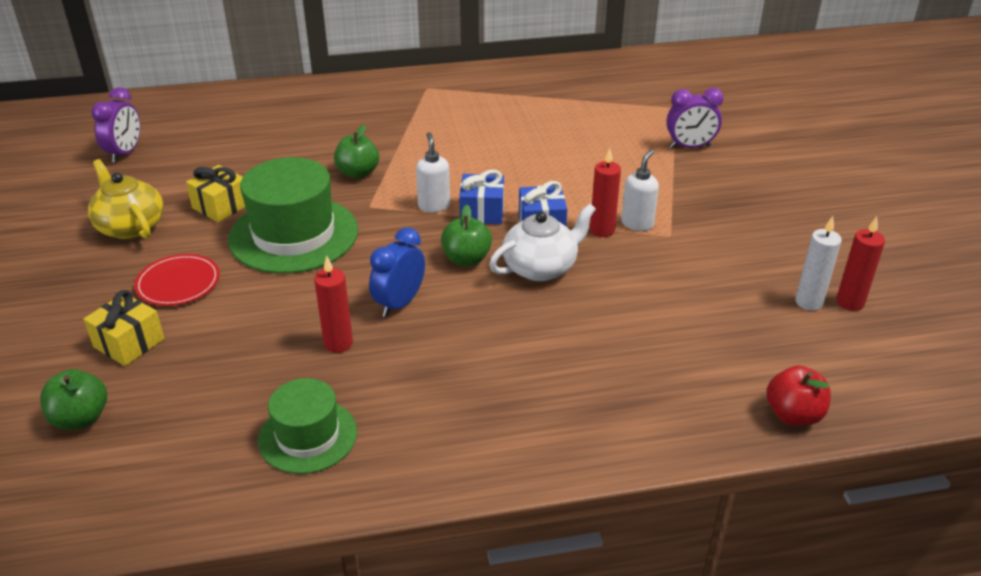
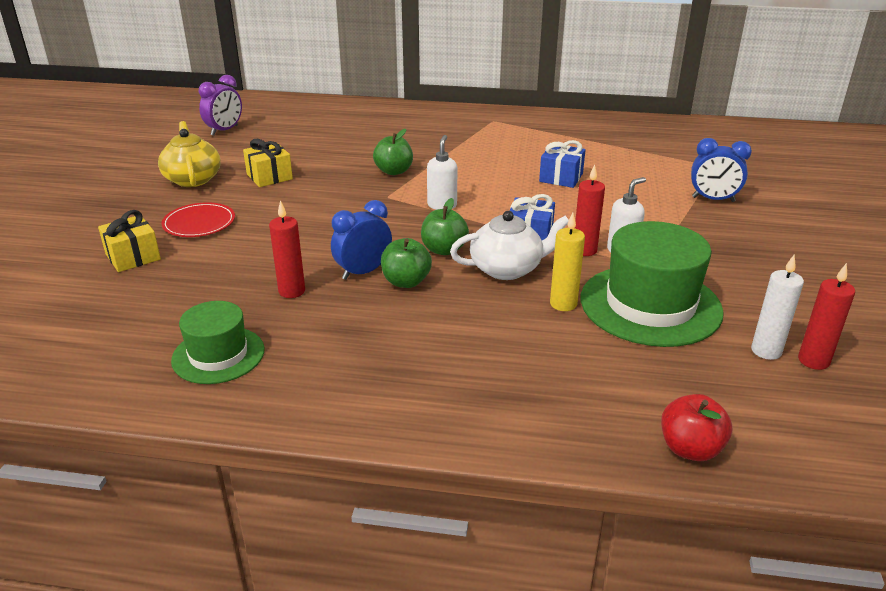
camera: 20 degrees right, 5 degrees down
(81, 418) = (60, 301): green apple -> green apple (406, 282)
(293, 235) = (311, 206): green hat -> green hat (650, 305)
(482, 212) = (481, 217): blue gift -> blue gift (561, 177)
(613, 295) = (563, 304): none -> yellow candle
(690, 147) = (713, 199): purple clock -> blue clock

